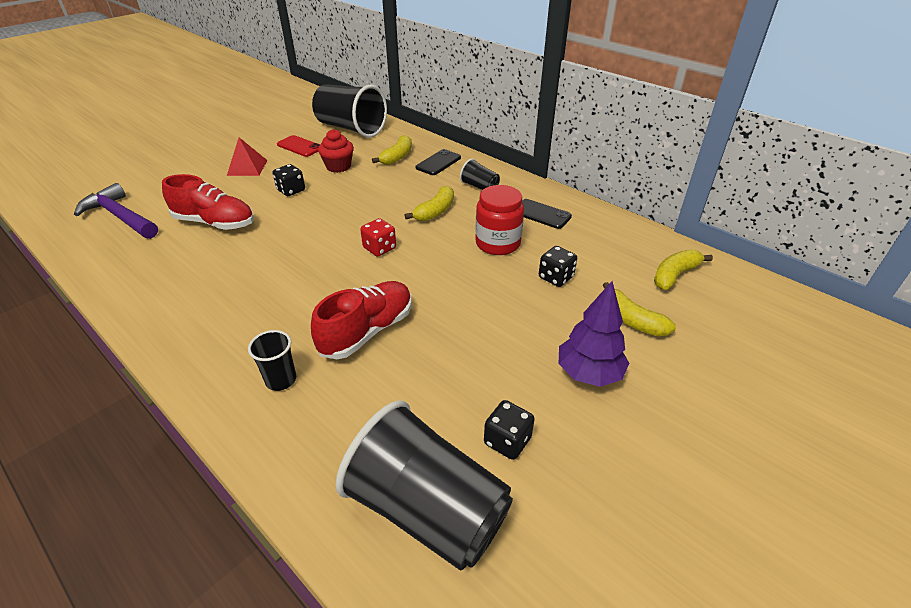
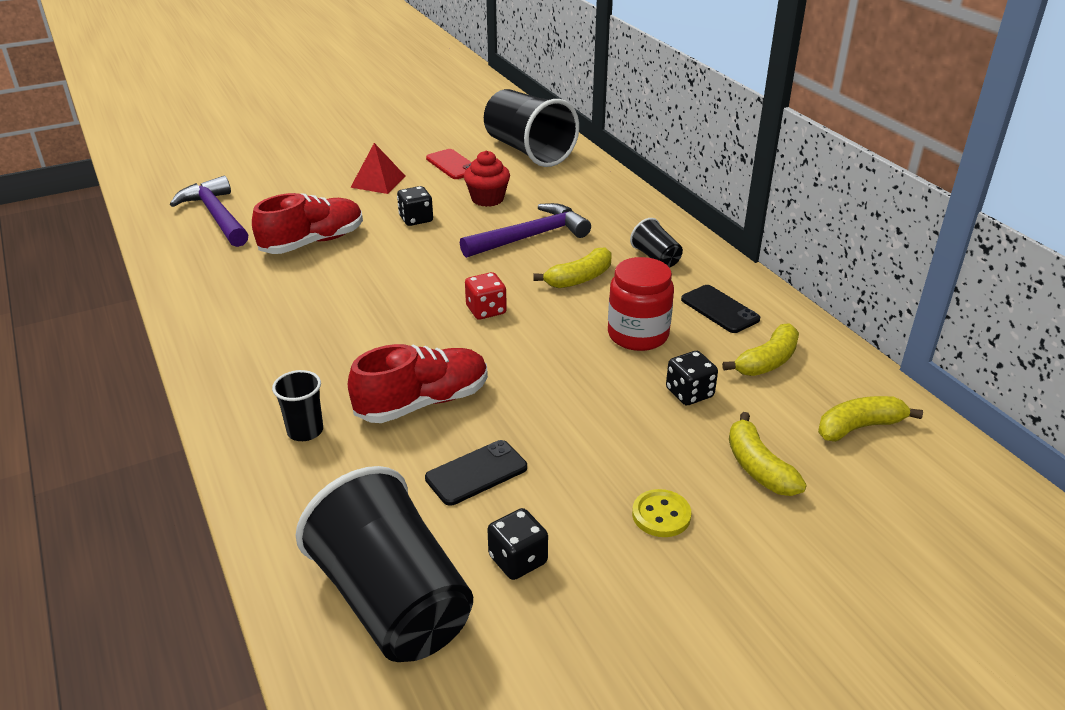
camera: 20 degrees right, 5 degrees down
(215, 223) = (313, 242): red shoe -> red shoe turned 75 degrees counterclockwise
(384, 188) = (530, 237): none -> purple hammer
(397, 157) = (568, 199): yellow banana -> yellow banana (767, 362)
(438, 163) = (618, 216): black phone -> black phone (476, 473)
(588, 373) = (661, 515): purple tree -> yellow button

